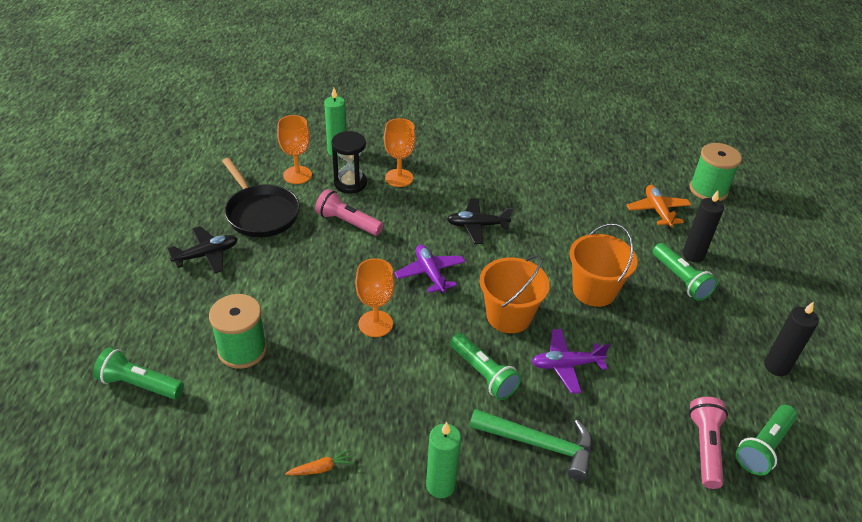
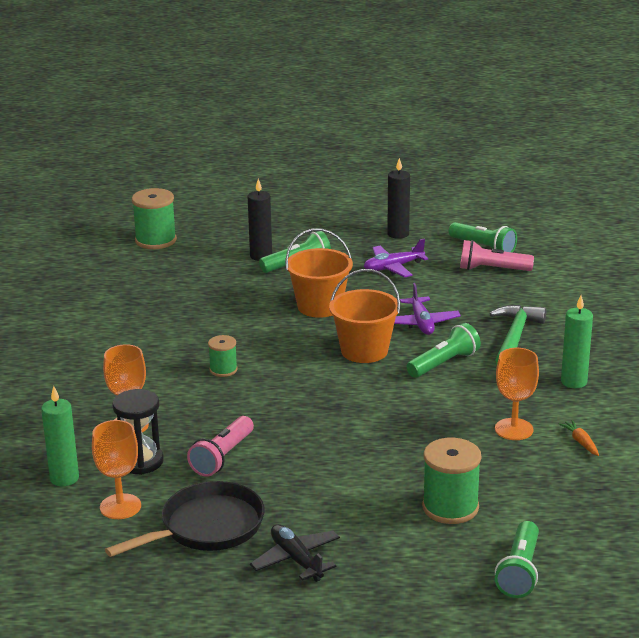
camera: 90 degrees left, 15 degrees down
(375, 324) = (392, 426): orange goblet -> orange goblet (514, 429)
(430, 273) = (308, 396): purple plane -> purple plane (393, 267)
(477, 226) = (223, 370): black plane -> green spool
(657, 211) = (192, 268): orange plane -> none

